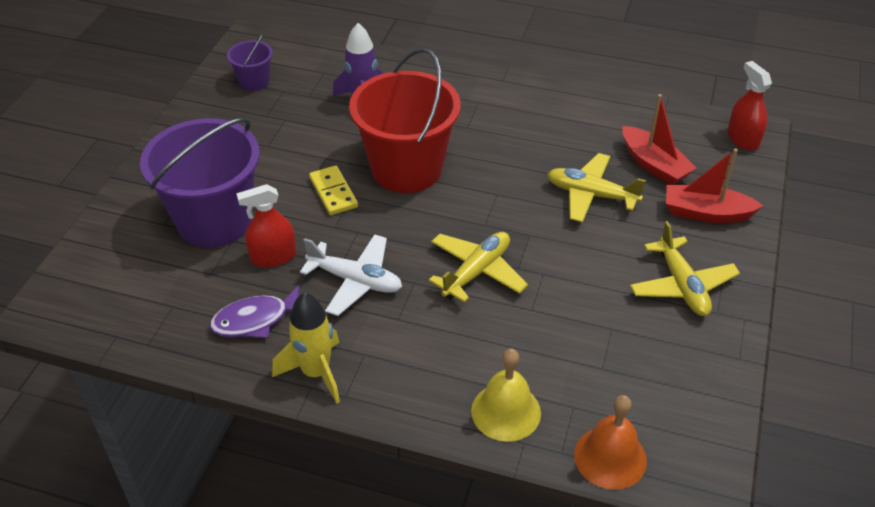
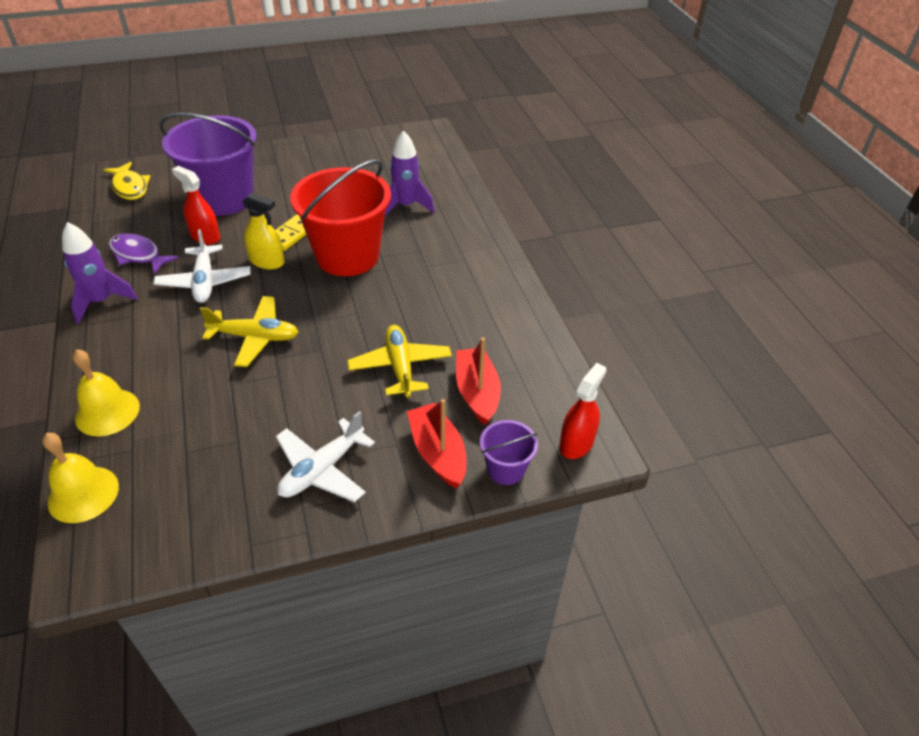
camera: 55 degrees right, 0 degrees up
(104, 291) = (130, 187): none -> yellow fish
(254, 82) = (383, 153): purple bucket -> purple bucket (506, 469)
(316, 373) = (101, 301): yellow rocket -> purple rocket
(363, 225) = (267, 261): none -> yellow spray bottle
(610, 457) = (83, 494): orange bell -> yellow bell
(654, 165) = (477, 392): red boat -> red boat turned 150 degrees clockwise
(682, 286) = (322, 469): yellow plane -> white plane

